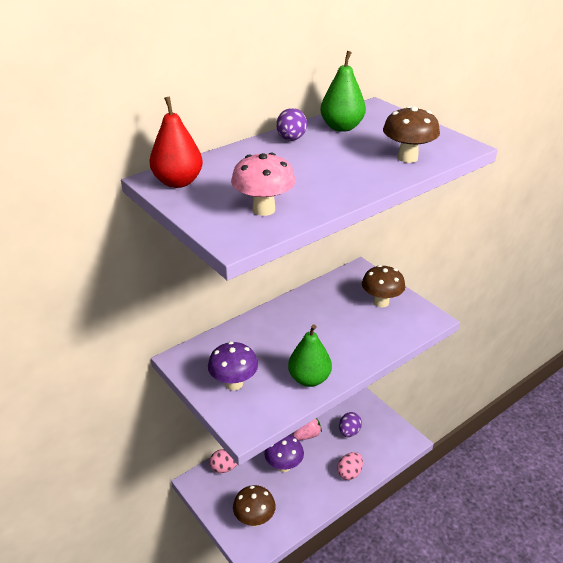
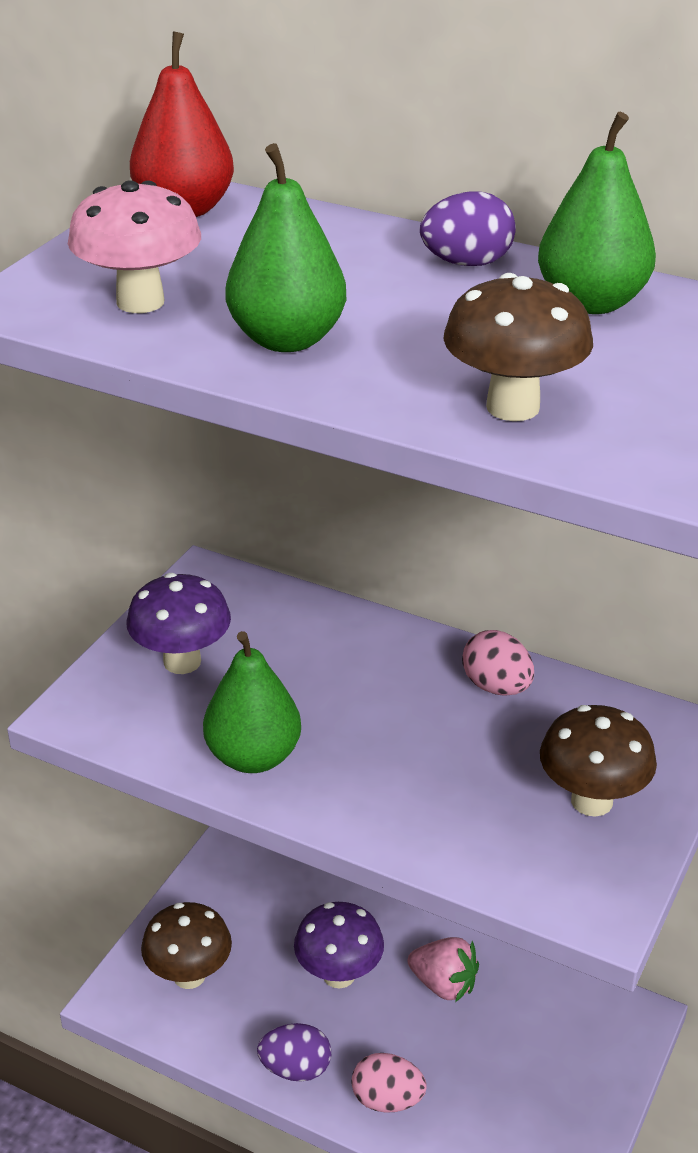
camera: 65 degrees right, 0 degrees up
(224, 467) = (282, 883): pink egg -> pink egg (496, 687)
(325, 185) = (287, 339): none -> green pear
(349, 432) = (503, 1061): purple egg -> purple egg (295, 1069)

